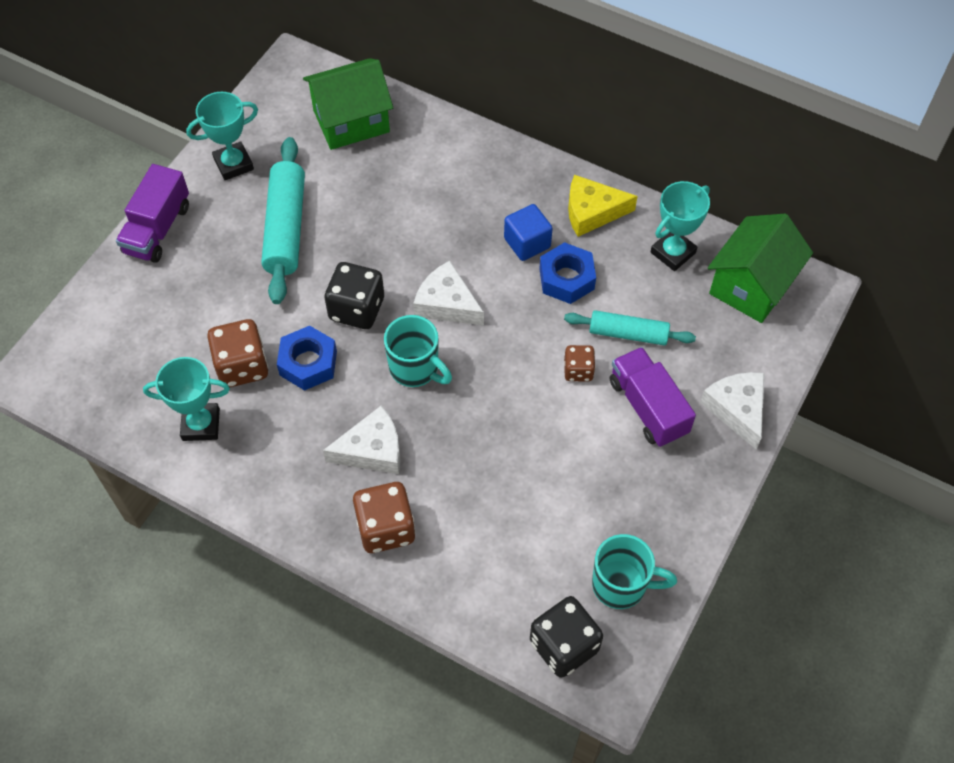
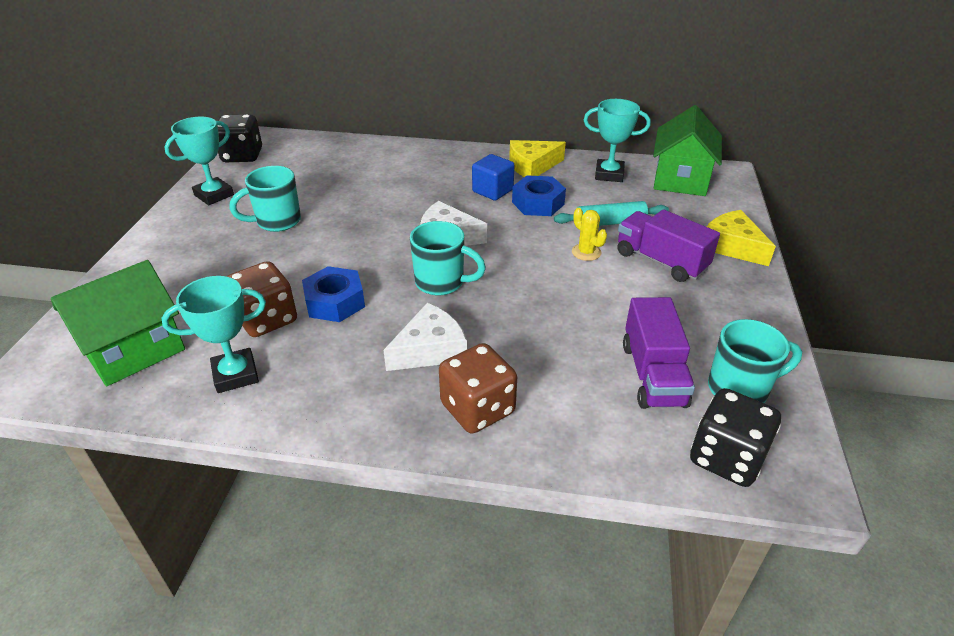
camera: 20 degrees left, 20 degrees down
(157, 229) = (149, 246): purple truck -> purple truck (653, 374)
(286, 228) = (277, 222): turquoise rolling pin -> turquoise mug
(351, 121) = (310, 156): green house -> green house (134, 349)
(356, 309) = (366, 257): black dice -> black dice (242, 156)
(578, 370) = (586, 252): brown dice -> yellow cactus
(673, 252) = (609, 174): turquoise trophy -> turquoise trophy turned 75 degrees clockwise
(737, 409) = (731, 246): white cheese -> yellow cheese

